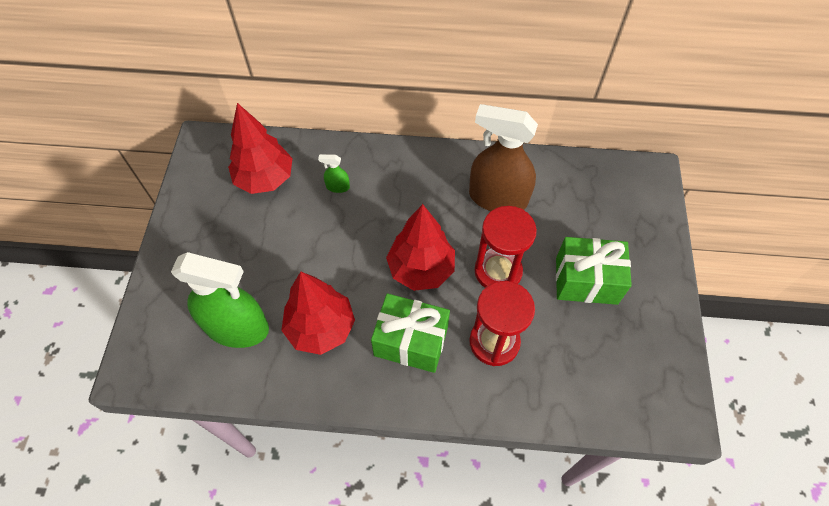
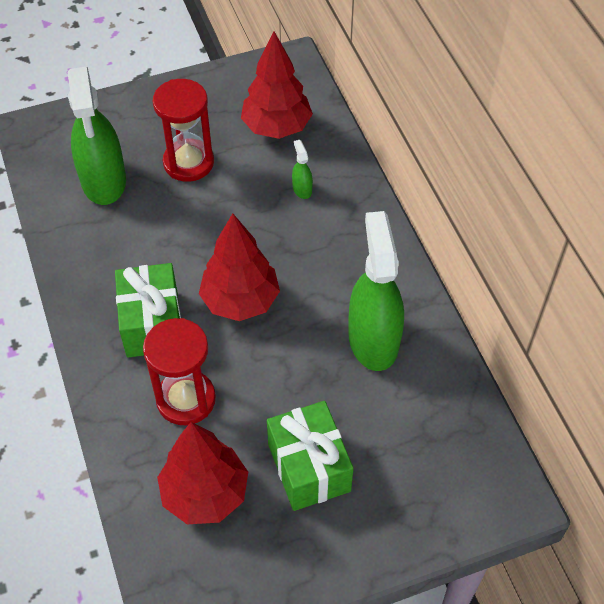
camera: 65 degrees right, 5 degrees down
(320, 328) = (133, 244): red tree -> red tree (205, 493)
(497, 198) = (373, 339): brown spray bottle -> green spray bottle
(498, 271) = (275, 373): red hourglass -> red hourglass (188, 162)

